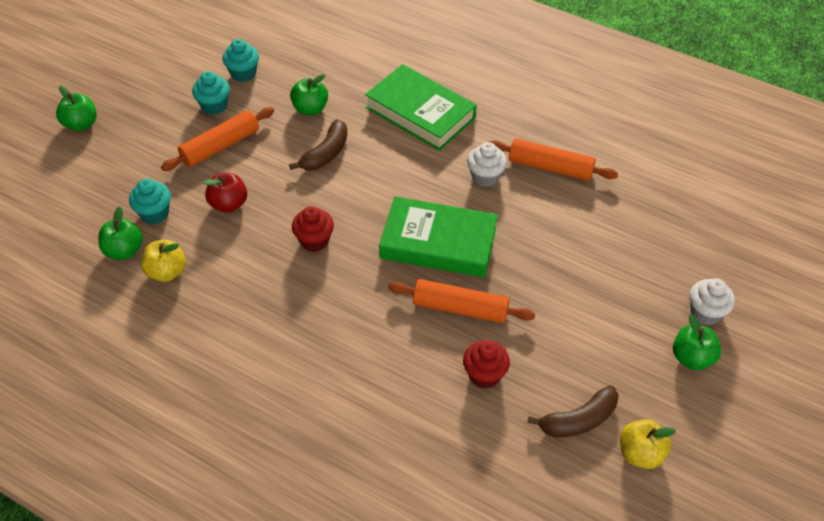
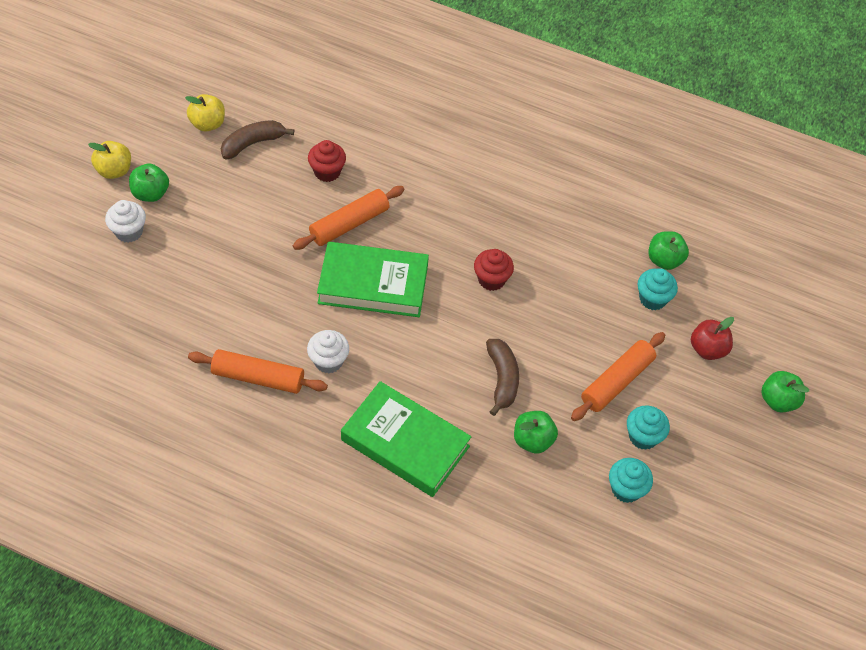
camera: 170 degrees right, 5 degrees up
(167, 272) = (617, 242): yellow apple -> yellow apple (114, 170)
(229, 204) = (585, 313): red apple -> red apple (707, 349)
(325, 154) = (502, 379): brown banana -> brown banana turned 150 degrees clockwise
(460, 308) = (349, 224): orange rolling pin -> orange rolling pin turned 45 degrees counterclockwise

